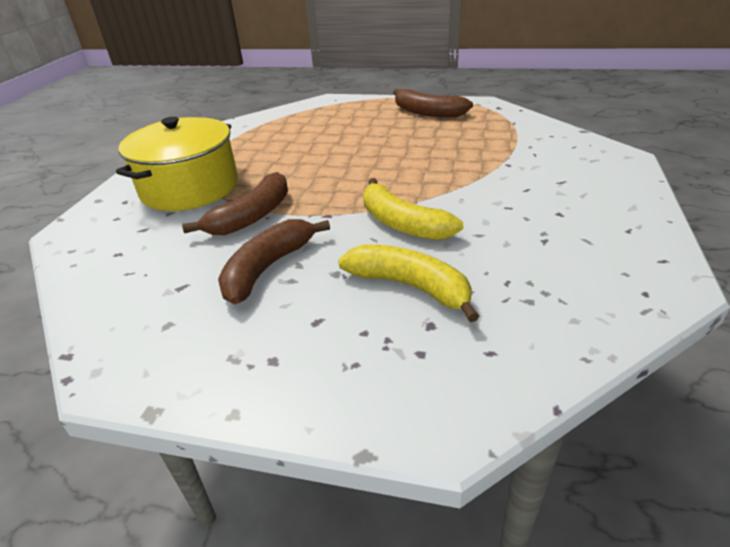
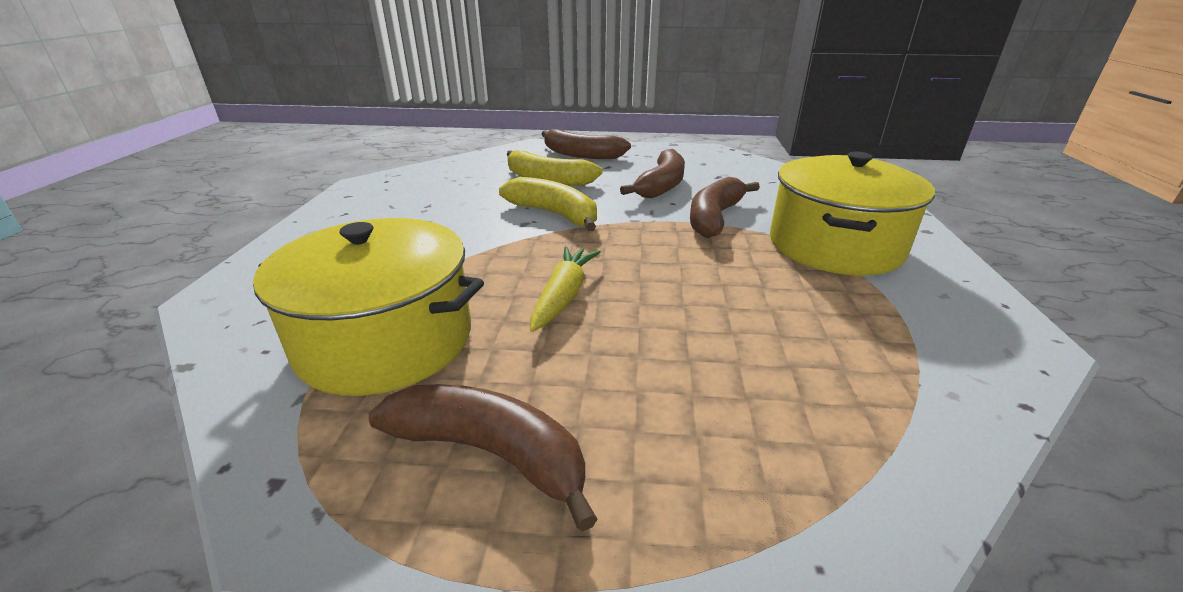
camera: 170 degrees right, 5 degrees down
(349, 367) = (581, 154): none -> brown banana
(398, 157) = (563, 296): none -> yellow carrot
(492, 139) = (385, 340): none -> yellow pot

